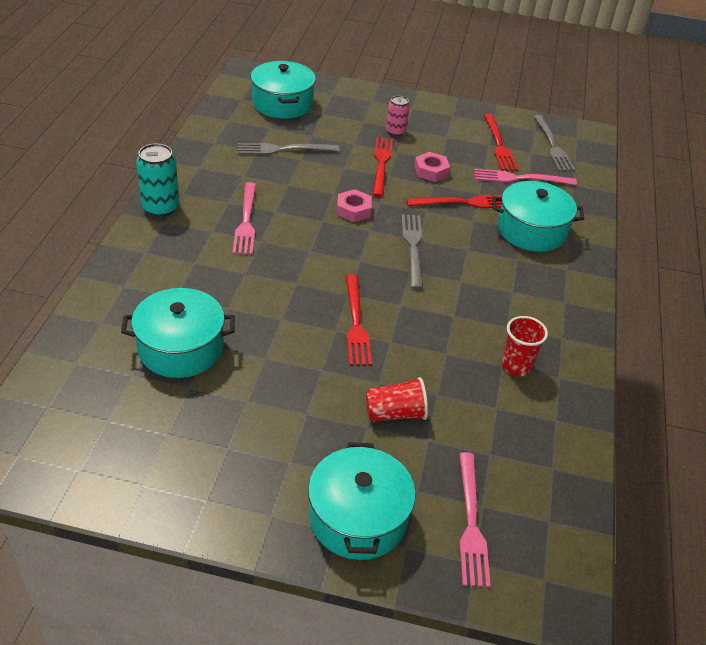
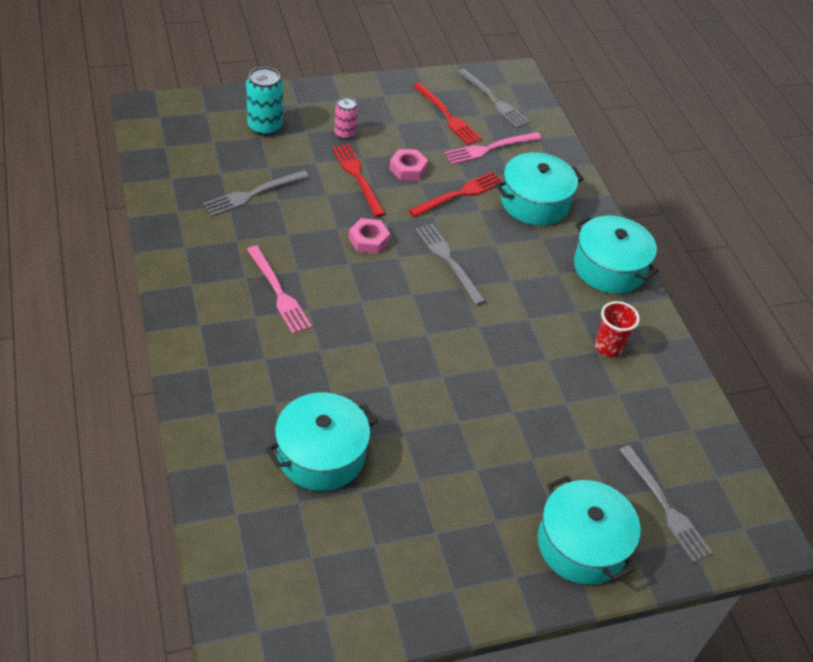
camera: 30 degrees left, 5 degrees up
(160, 208) = (183, 310): turquoise can -> turquoise can (265, 126)
(282, 103) = (211, 137): turquoise pot -> turquoise pot (609, 268)
(356, 323) = (454, 361): red fork -> none
(395, 413) = (546, 436): red cup -> none
(471, 522) = (665, 506): pink fork -> grey fork

